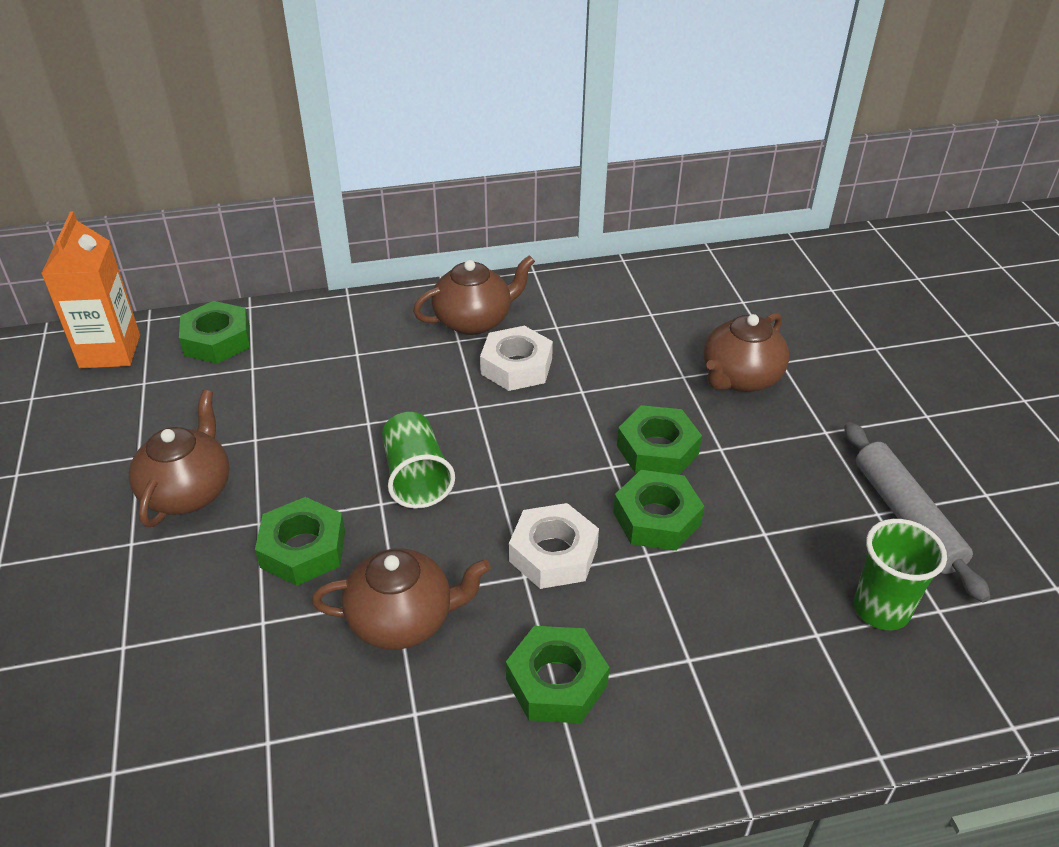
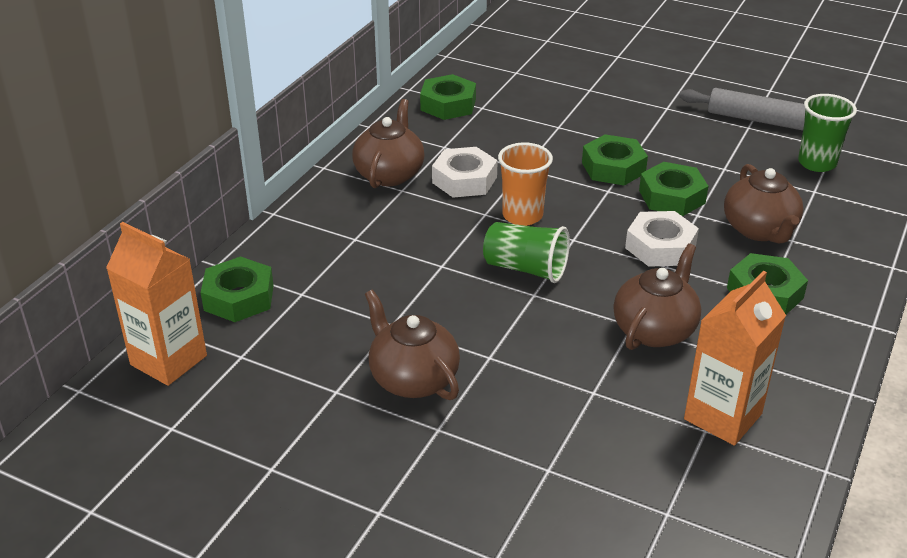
camera: 50 degrees left, 5 degrees down
(300, 747) = (722, 416): none -> orange carton
(303, 549) = (541, 346): green nut -> green nut (448, 104)
(500, 431) = (522, 215): none -> orange cup
(740, 378) = (586, 109): brown teapot -> brown teapot (759, 230)

